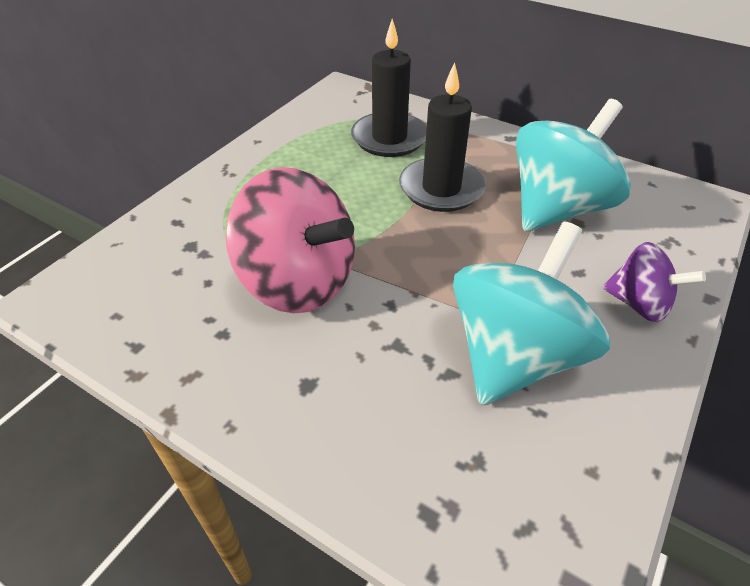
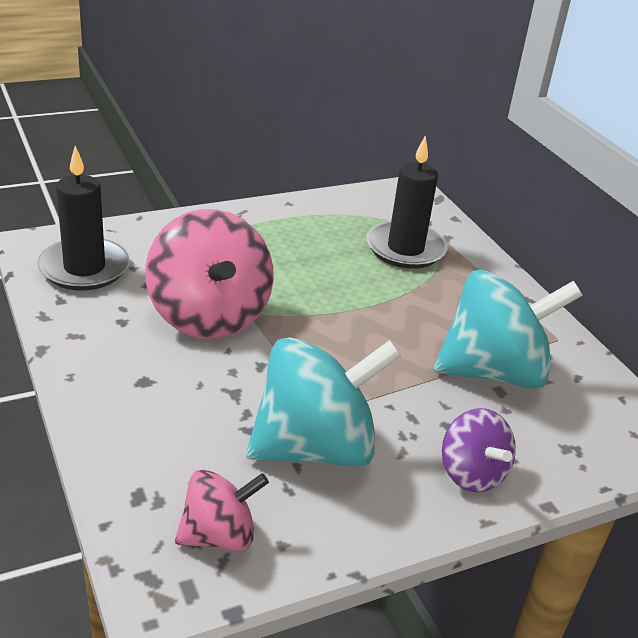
camera: 30 degrees right, 10 degrees down
(441, 188) = (403, 307): black candle -> black candle (84, 268)
(538, 503) = (219, 535): none -> pink spinning top

